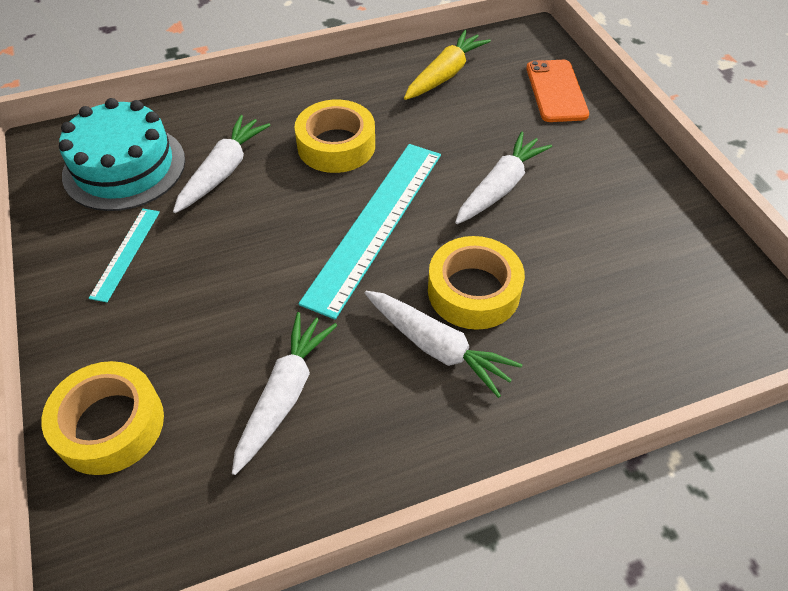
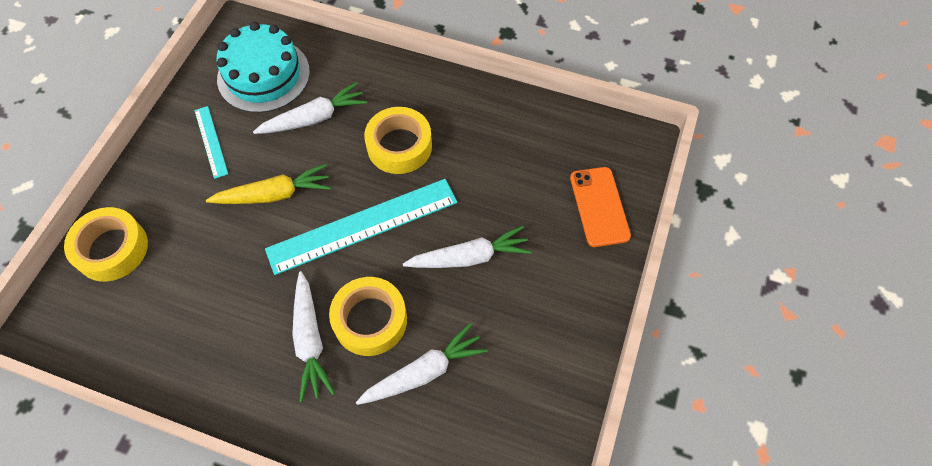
camera: 40 degrees right, 10 degrees up
(126, 253) = (211, 141): turquoise ruler -> turquoise ruler turned 75 degrees counterclockwise
(284, 395) = (204, 301): white carrot -> white carrot (423, 372)
(445, 74) = (533, 135): yellow carrot -> yellow carrot (274, 194)
(556, 91) = (599, 206): orange phone -> orange phone turned 45 degrees counterclockwise

